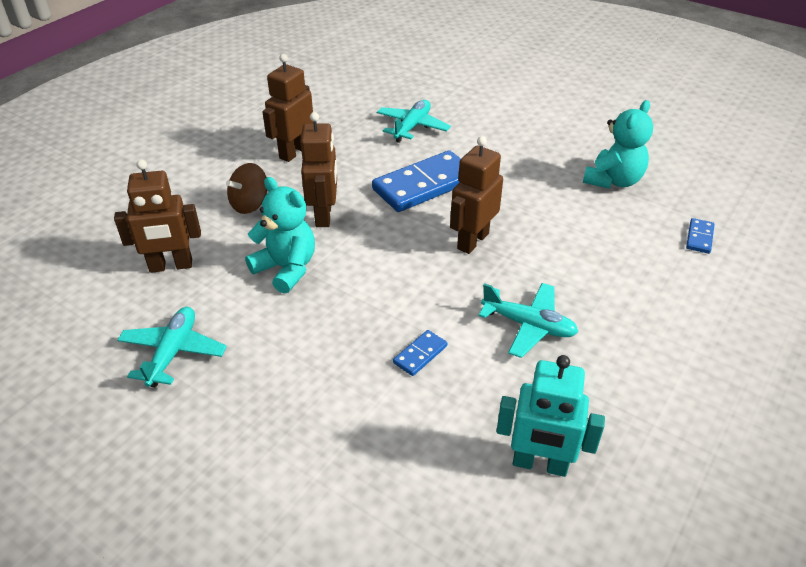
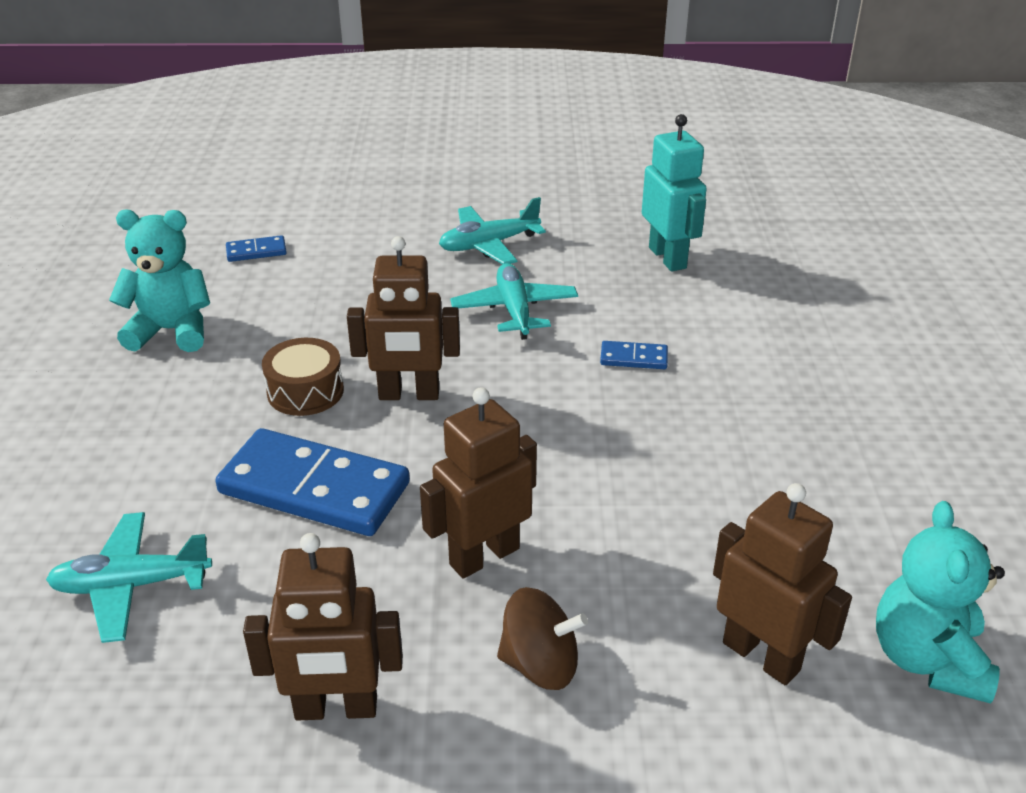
camera: 125 degrees left, 5 degrees down
(173, 352) = (865, 538): turquoise plane -> turquoise plane (489, 245)
(286, 269) = (630, 527): turquoise teddy bear -> turquoise teddy bear (927, 659)
(509, 207) = (305, 391): none -> brown drum

